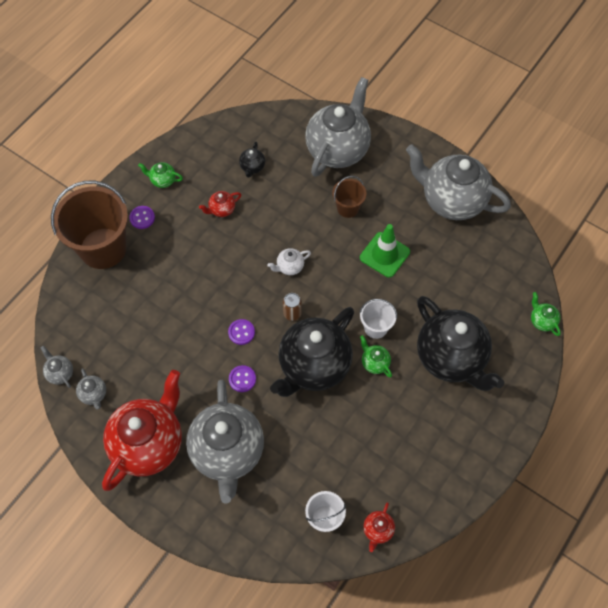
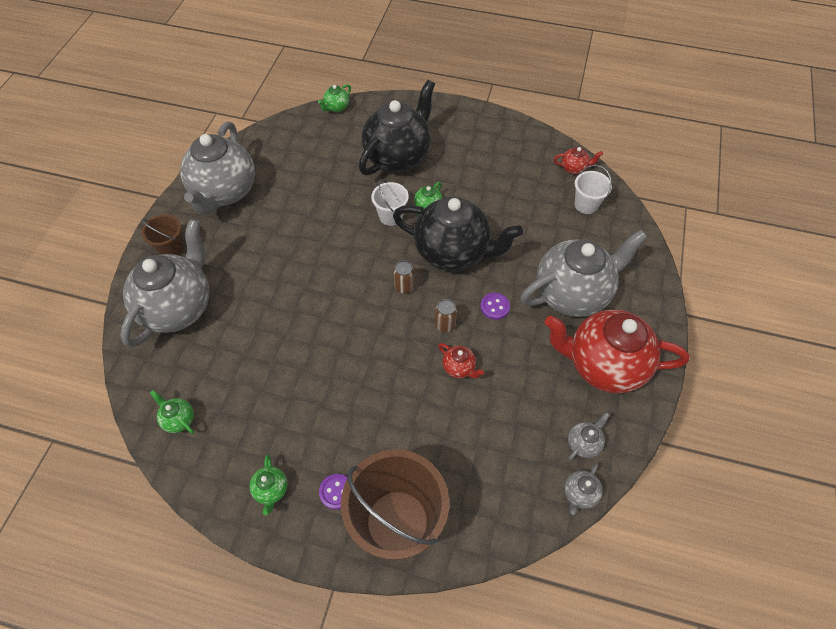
camera: 110 degrees left, 5 degrees down
(221, 210) = (296, 401): red teapot -> red teapot (459, 368)
(240, 137) = (179, 419): none -> green teapot
(241, 332) = (445, 325): purple button -> brown can
(252, 167) = (224, 389): black teapot -> none
(289, 267) = (350, 306): white teapot -> none
(338, 149) = (178, 307): grey teapot -> grey teapot turned 105 degrees clockwise
(348, 208) = (258, 276): brown bucket -> brown bucket (172, 248)
(384, 255) = (307, 229): green traffic cone -> none

